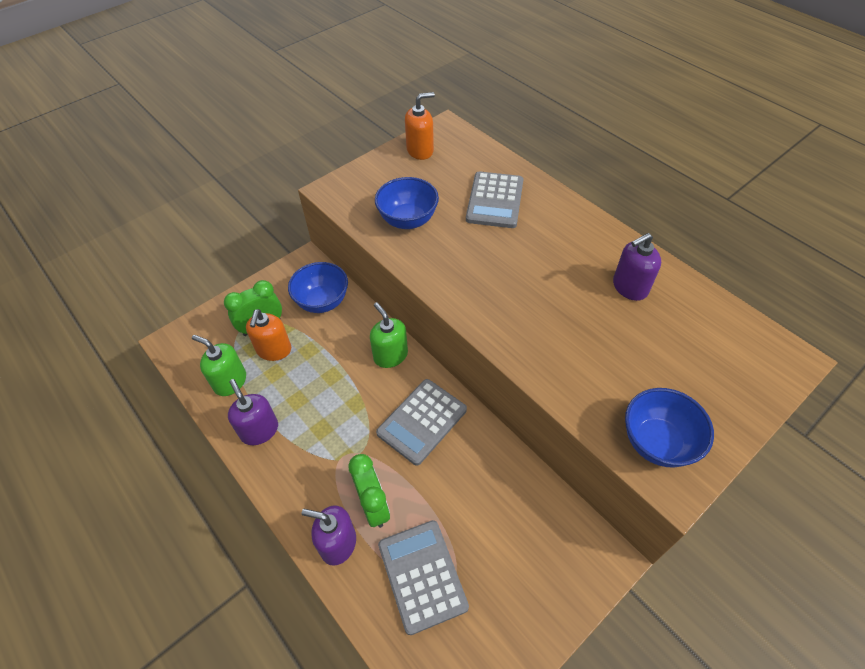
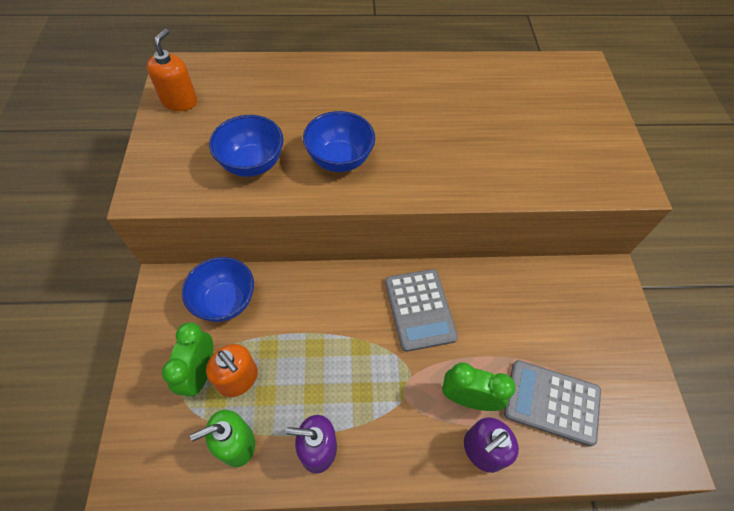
camera: 55 degrees left, 5 degrees up
(390, 355) = (336, 288): green soap dispenser -> none
(495, 200) = (297, 98): grey calculator -> none
(629, 287) = (462, 90): purple soap dispenser -> none
(657, 442) = (598, 171): blue bowl -> blue bowl (339, 160)

